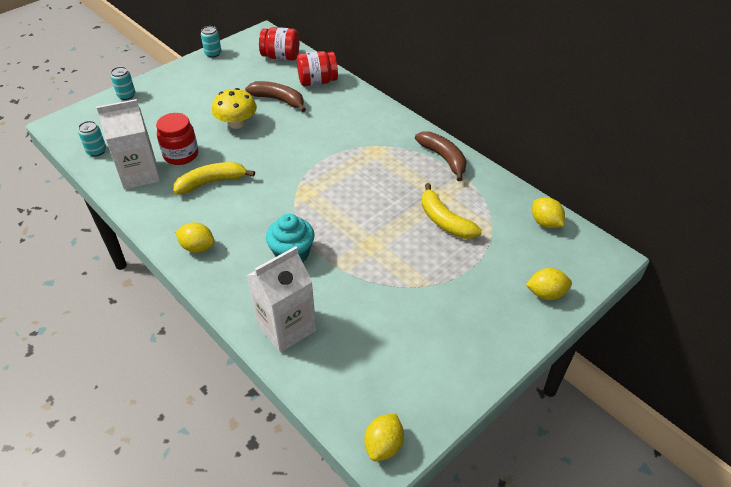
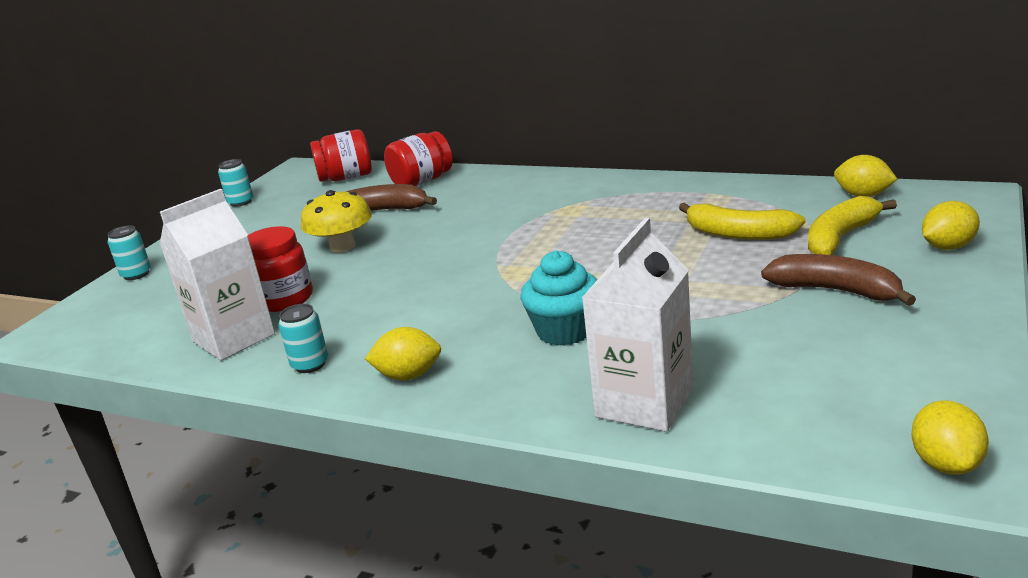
camera: 20 degrees left, 20 degrees down
(96, 151) = (134, 339): turquoise can -> turquoise can (310, 364)
(211, 182) = (362, 308): yellow banana -> yellow banana (840, 238)
(443, 158) = (668, 188): brown banana -> brown banana (835, 291)

